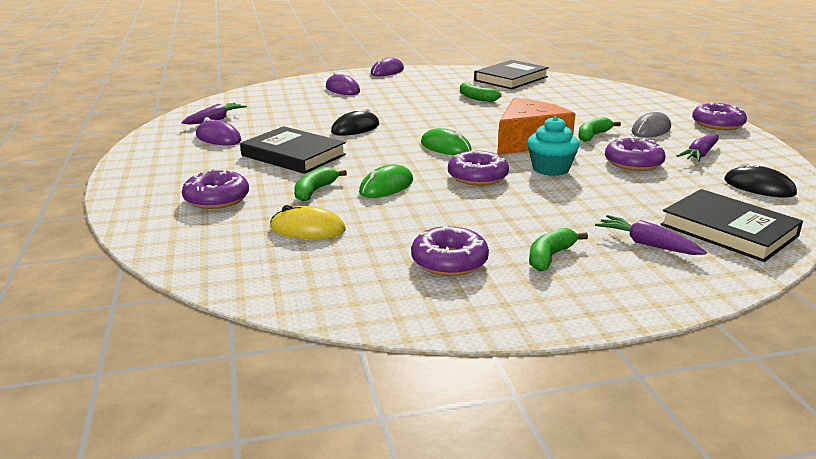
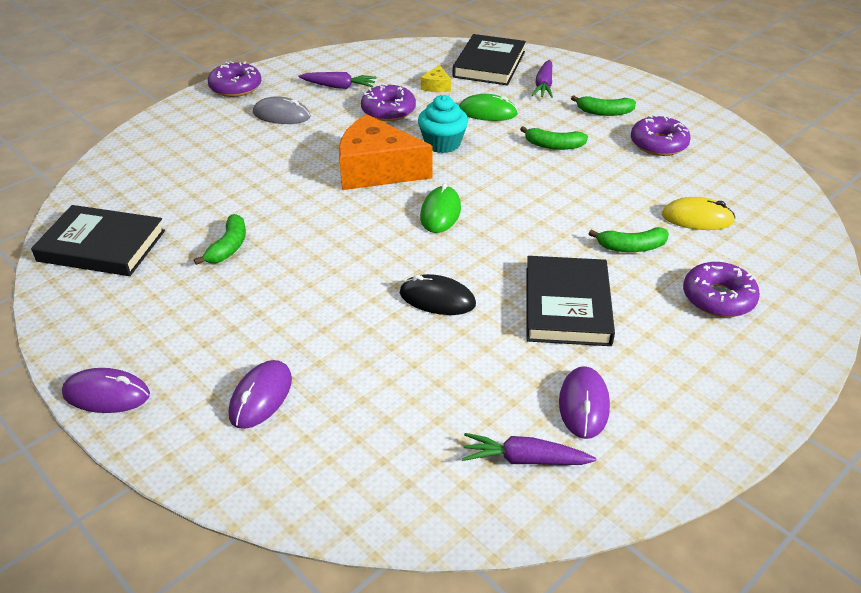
camera: 120 degrees left, 15 degrees up
(308, 229) = (697, 218): yellow mouse -> yellow mouse turned 60 degrees counterclockwise
(386, 186) = (575, 212): green mouse -> green mouse (487, 112)
(477, 177) = (500, 173): purple donut -> none
(593, 136) = (326, 140): green banana -> green banana (554, 146)
(678, 191) = (436, 86): none -> yellow cheese
(759, 187) = (395, 60): black mouse -> none

